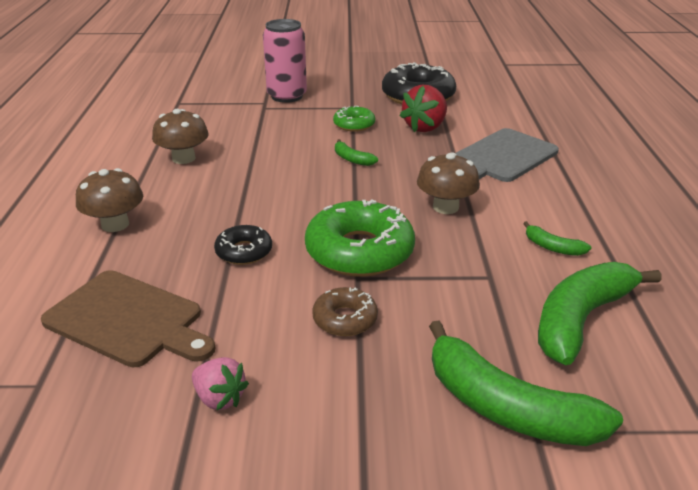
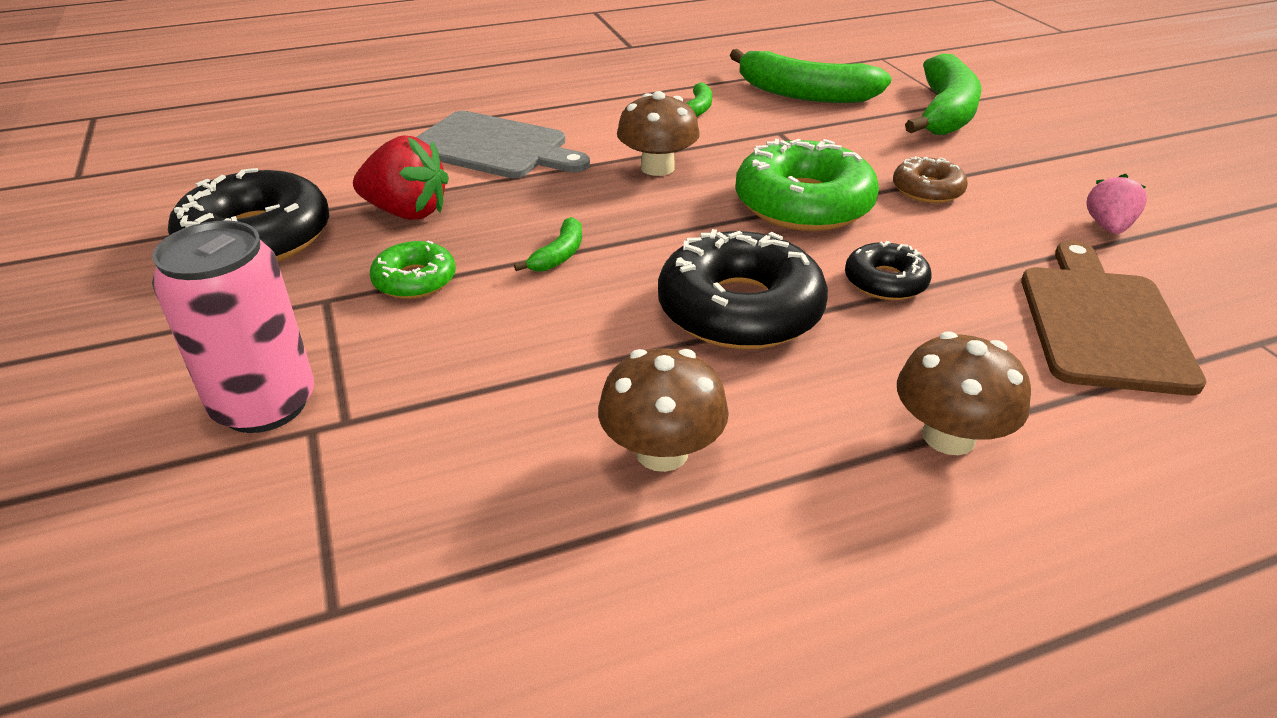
camera: 110 degrees left, 5 degrees up
(260, 197) = (740, 309): none -> black donut

